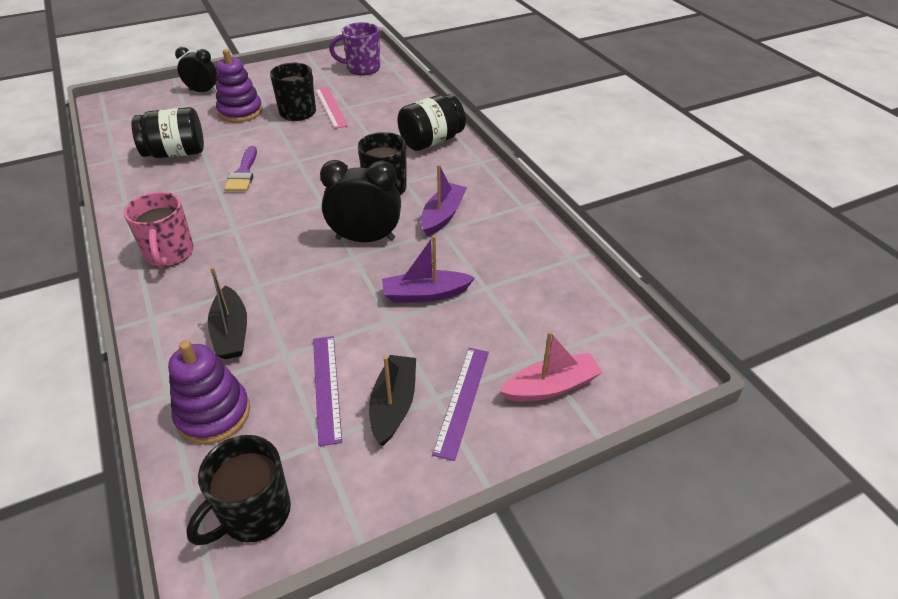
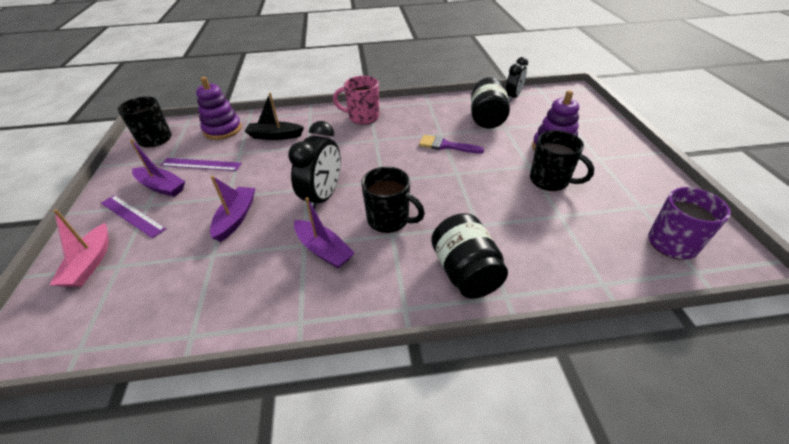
camera: 110 degrees right, 0 degrees up
(203, 91) = (595, 130): black clock -> black clock (513, 97)
(331, 107) = (559, 203): pink ruler -> none
(393, 405) = (161, 187): black boat -> purple boat

